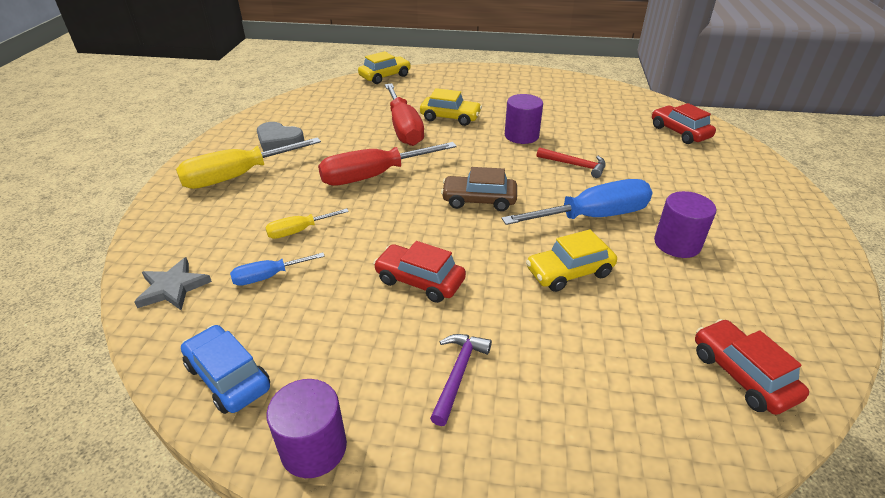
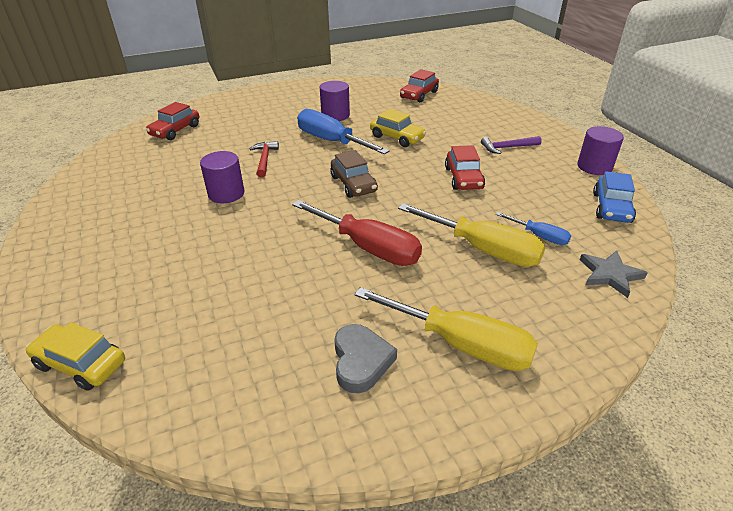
camera: 120 degrees left, 0 degrees up
(299, 231) = (483, 249): yellow screwdriver -> yellow screwdriver, size x1.95
(404, 128) = (256, 269): red screwdriver -> none
(450, 117) = (208, 247): yellow car -> none

